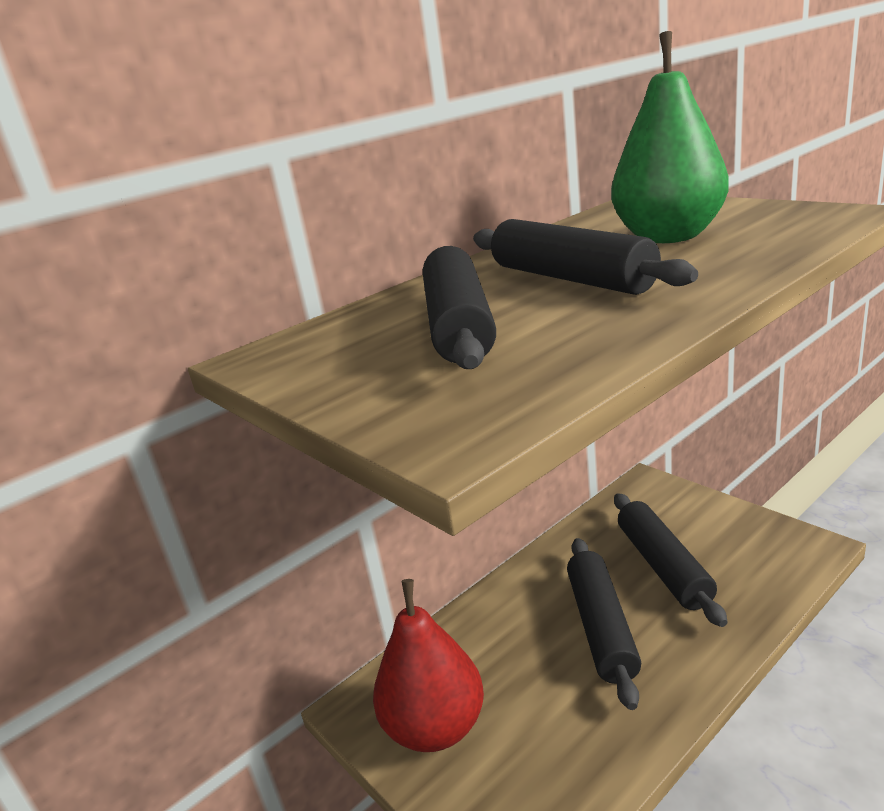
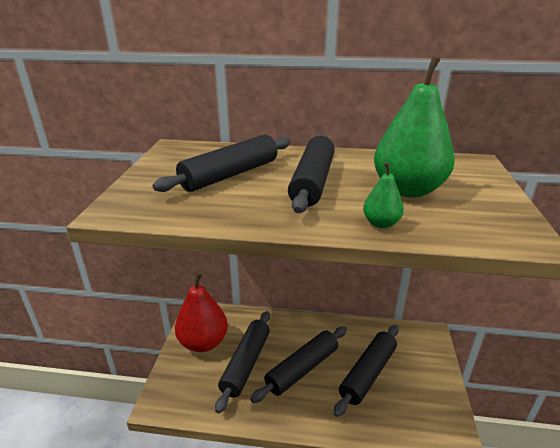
camera: 45 degrees right, 5 degrees up
(535, 689) = (246, 363): none -> black rolling pin
(742, 262) = (381, 223): none -> green pear

